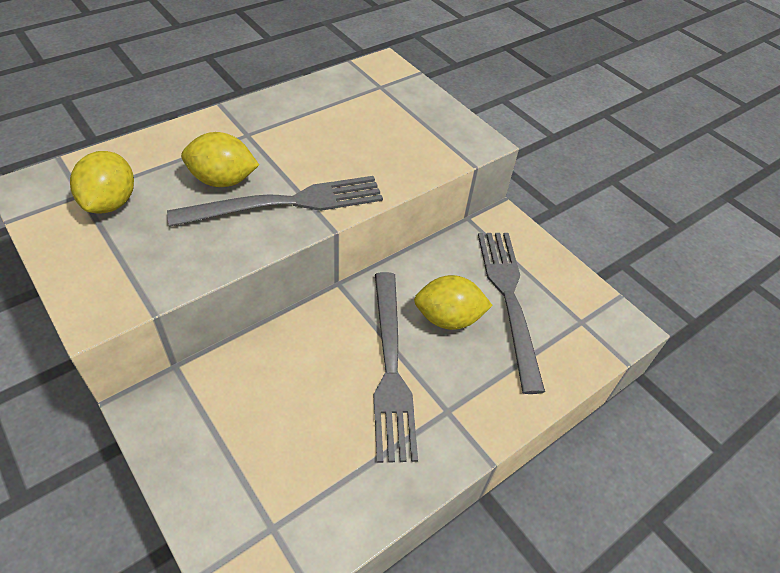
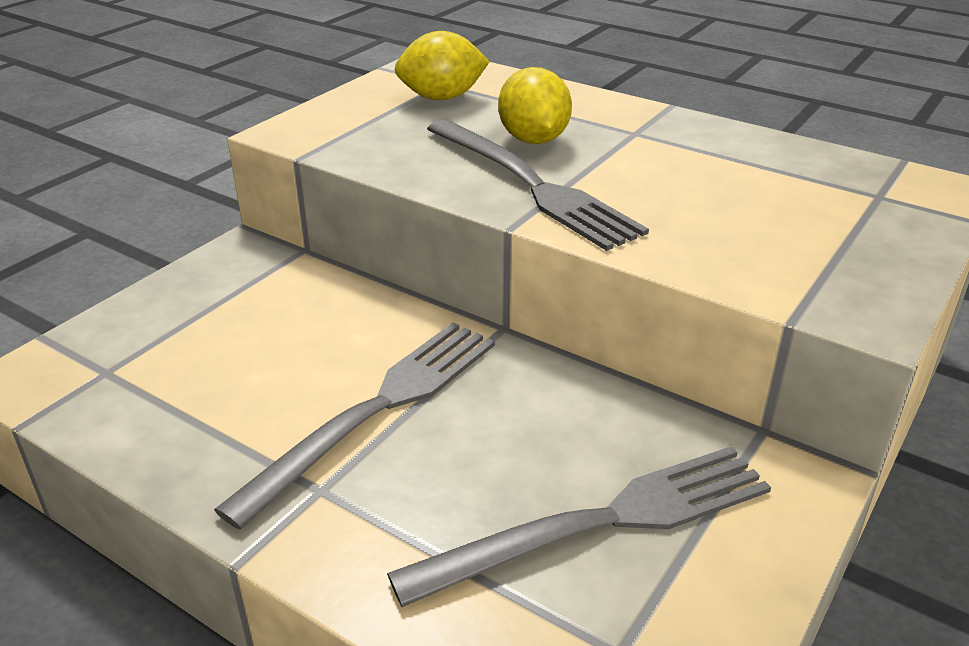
camera: 75 degrees right, 15 degrees down
(390, 367) = (376, 410): grey fork -> grey fork turned 150 degrees clockwise
(448, 318) = (505, 452): yellow lemon -> none

